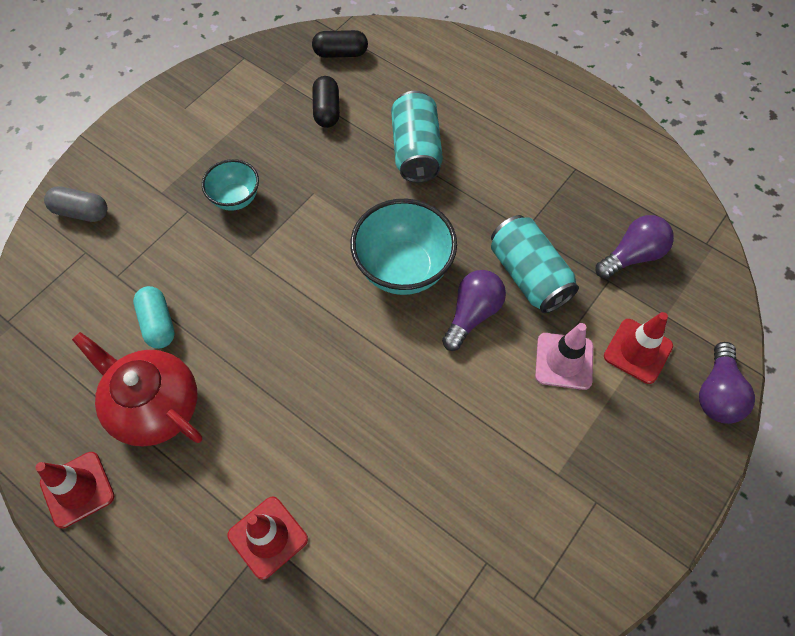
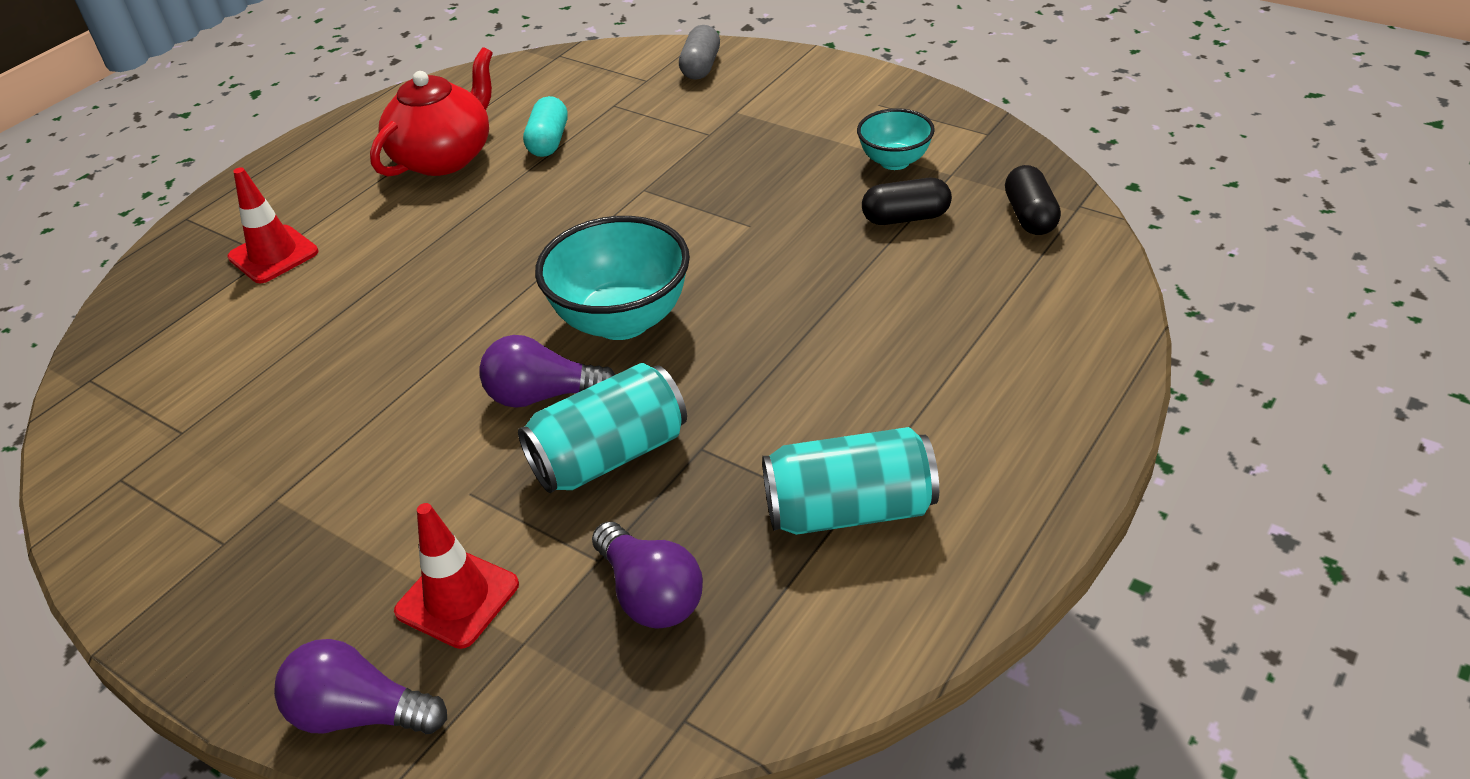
camera: 90 degrees right, 20 degrees down
(77, 489) = (362, 130): red traffic cone -> none
(158, 323) = (548, 141): turquoise capsule -> turquoise capsule turned 60 degrees counterclockwise
(235, 198) = (732, 165): turquoise bowl -> turquoise bowl (894, 161)
(415, 151) = (845, 312): turquoise can -> turquoise can (849, 510)
(472, 314) = (543, 396): purple light bulb -> purple light bulb turned 150 degrees clockwise
(564, 361) = (452, 502): pink traffic cone -> none

